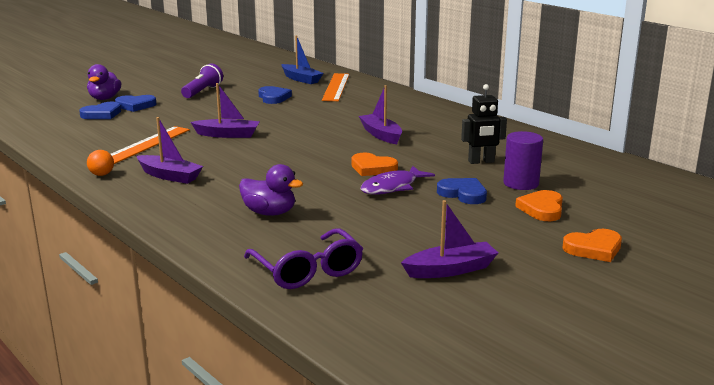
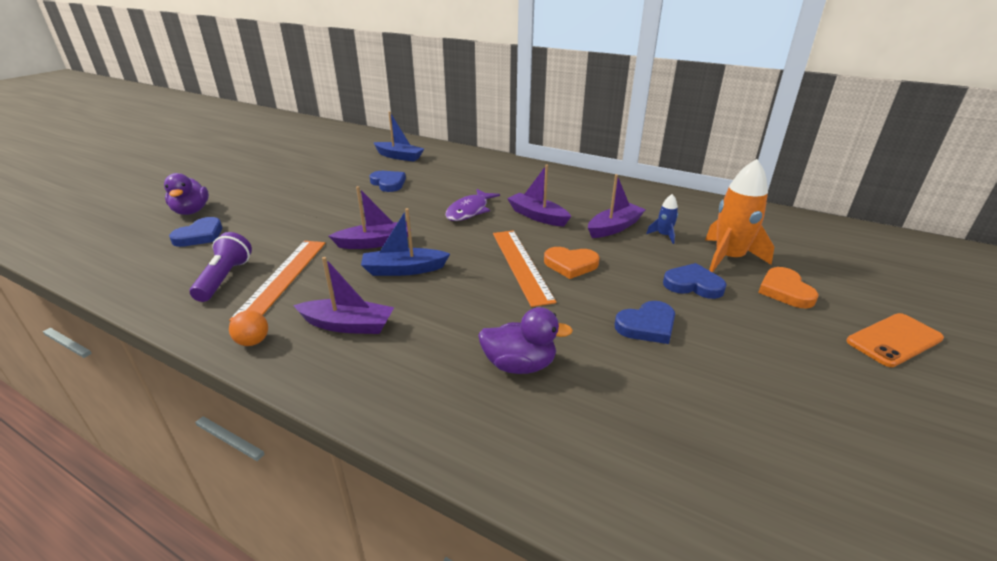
camera: 20 degrees left, 10 degrees up
(135, 105) = (236, 216): blue heart -> blue heart (647, 326)
(202, 91) = (305, 186): purple flashlight -> purple flashlight (225, 278)
(235, 153) = (404, 270): none -> blue boat
(308, 270) = (657, 471): purple glasses -> none
(336, 87) = (441, 162): orange ruler -> orange ruler (521, 265)
(392, 187) = (616, 289): purple fish -> purple fish (469, 211)
(450, 270) = (808, 417): purple boat -> purple boat (614, 227)
(481, 161) = (663, 235): black robot -> blue rocket
(521, 183) = (728, 258): purple cylinder -> orange rocket
(593, 249) = (894, 340): orange heart -> orange phone

